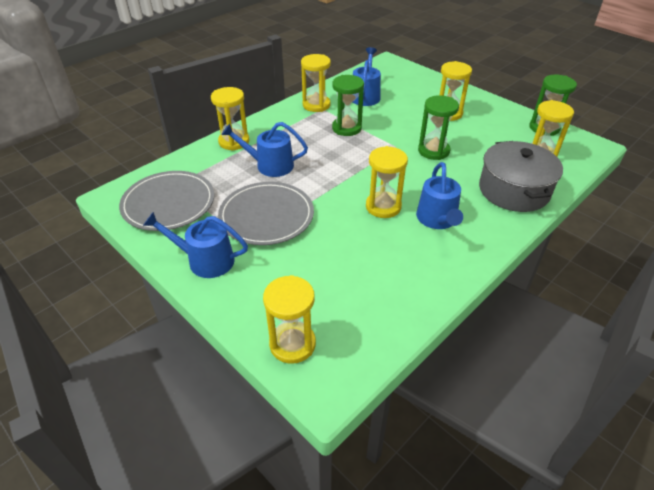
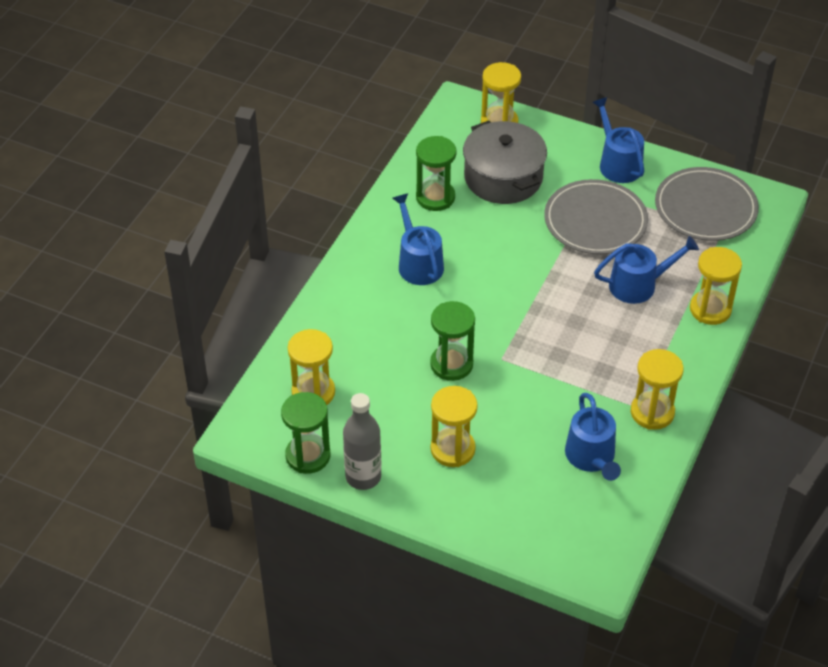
camera: 160 degrees right, 5 degrees up
(205, 260) = (618, 163): blue watering can -> blue watering can turned 105 degrees counterclockwise
(346, 128) = (582, 375): green hourglass -> green hourglass (435, 197)
(383, 206) = (481, 264): yellow hourglass -> none
(508, 113) = (363, 477): none -> grey bottle
(513, 190) = (341, 325): grey pot -> grey pot (503, 177)

